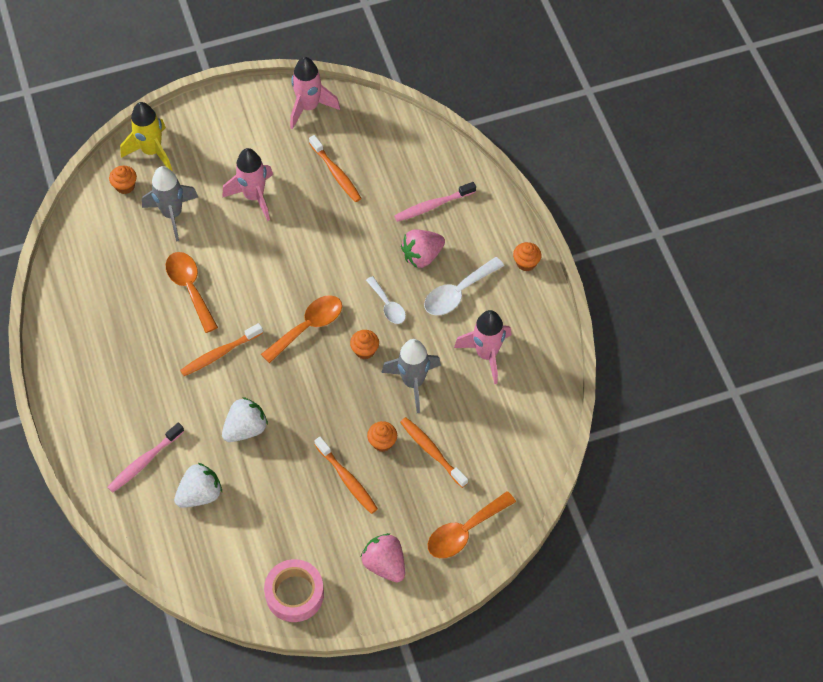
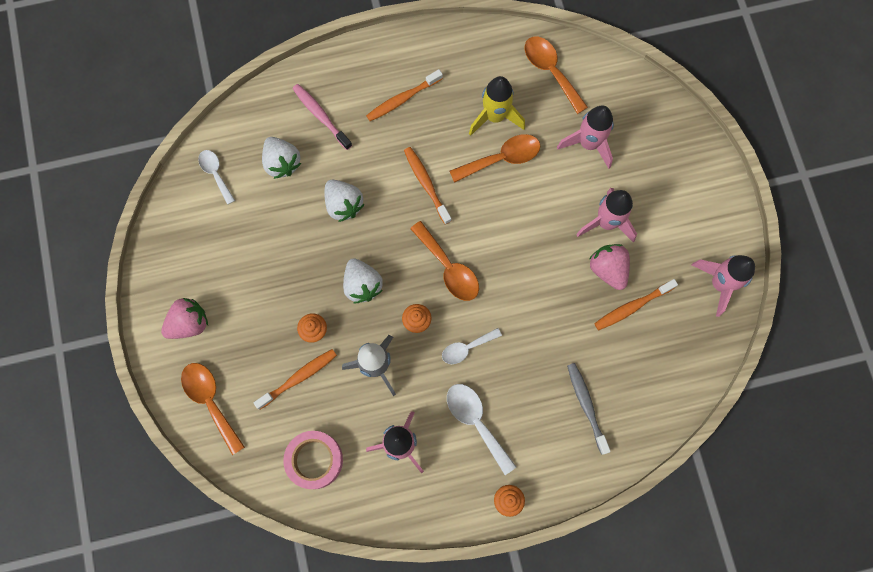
camera: 95 degrees right, 15 degrees up
(92, 250) = (550, 71): none -> orange spoon
(125, 186) = (624, 100): orange cupcake -> none
(152, 151) = (665, 125): yellow rocket -> yellow rocket (495, 117)
(172, 214) = (588, 144): grey rocket -> pink rocket
(215, 561) = (215, 174): none -> white spoon
(294, 594) = (173, 241): pink tape -> pink tape (314, 460)
(331, 403) = (362, 285): none -> white strawberry
(347, 479) = (279, 295): orange toothbrush -> orange toothbrush (402, 99)
(422, 256) = (524, 389): pink strawberry -> pink strawberry (608, 269)
(432, 206) = (586, 405): pink toothbrush -> grey toothbrush

